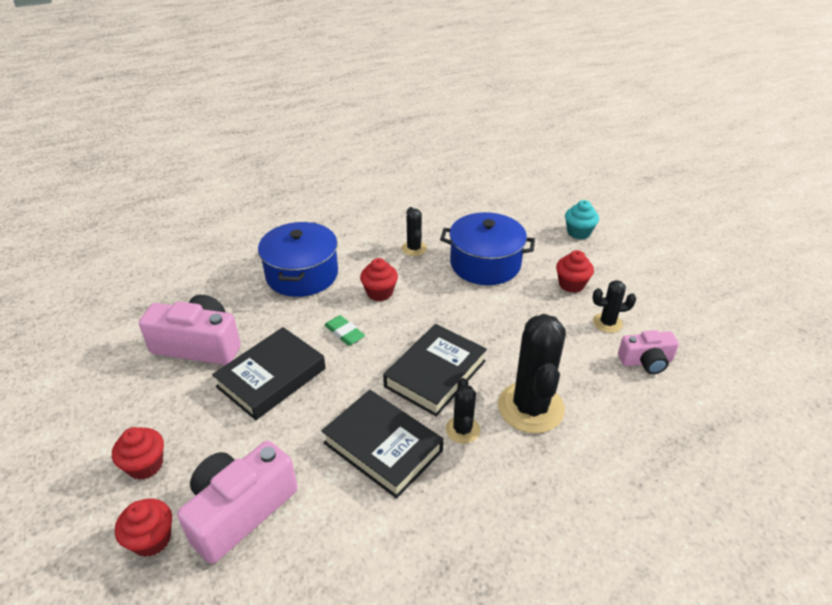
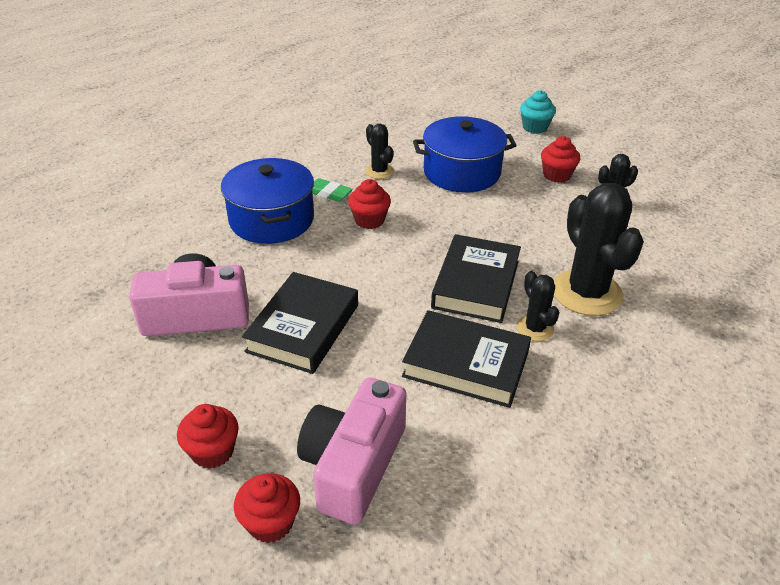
camera: 20 degrees left, 0 degrees up
(344, 333) = (356, 267): green eraser -> green eraser (328, 193)
(646, 361) = (665, 229): pink camera -> none

